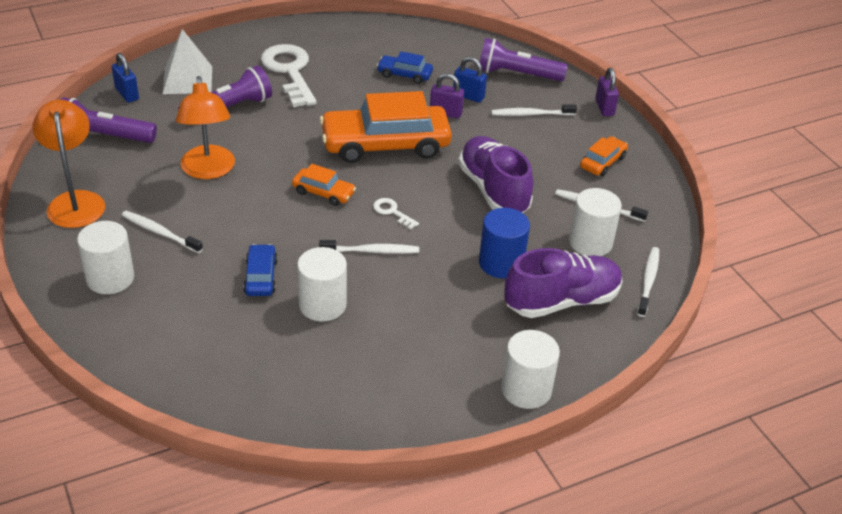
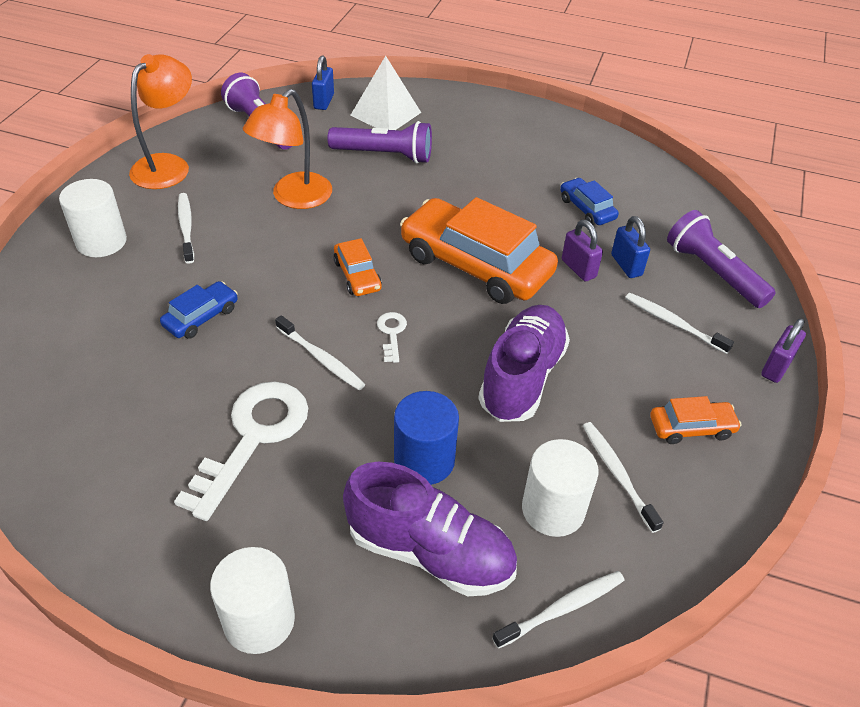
camera: 45 degrees right, 5 degrees up
(290, 72) = (480, 150): white key -> white key (253, 438)
(322, 305) = (210, 379): white cylinder -> none

